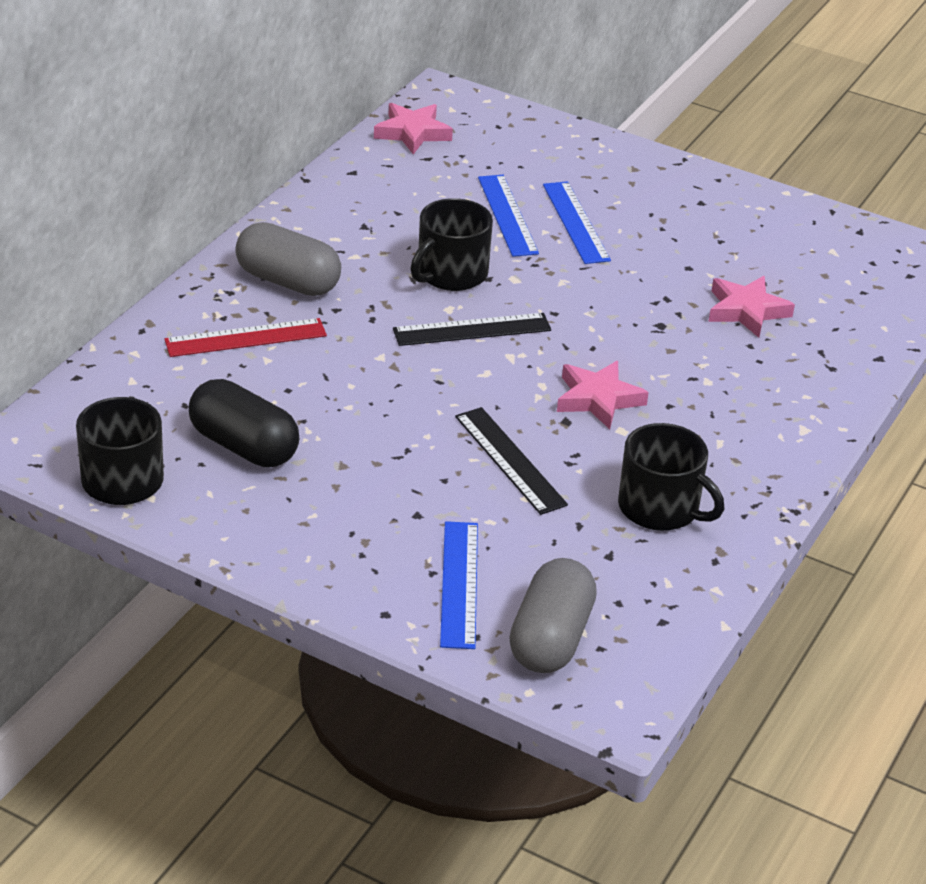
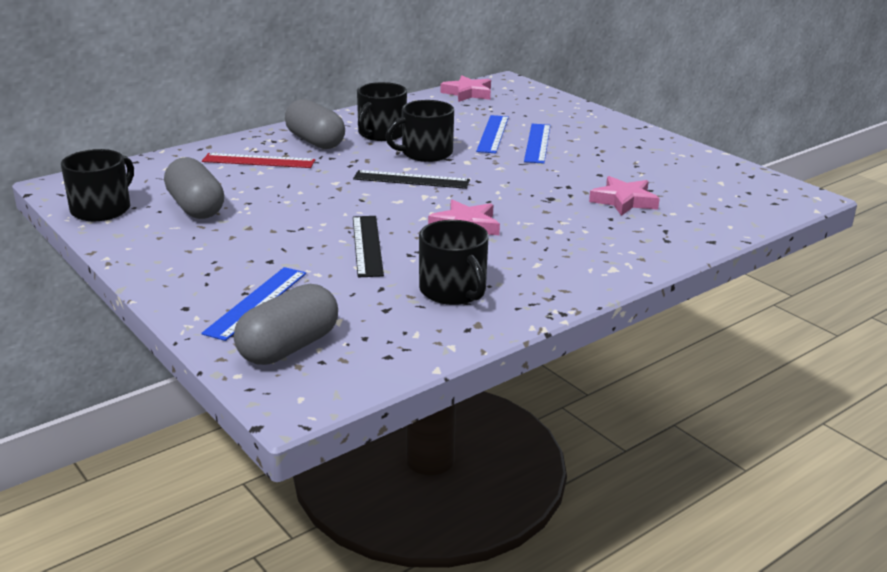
camera: 25 degrees right, 10 degrees down
(244, 446) = (196, 207): black capsule -> grey capsule
(362, 245) = (381, 133): none -> black mug

